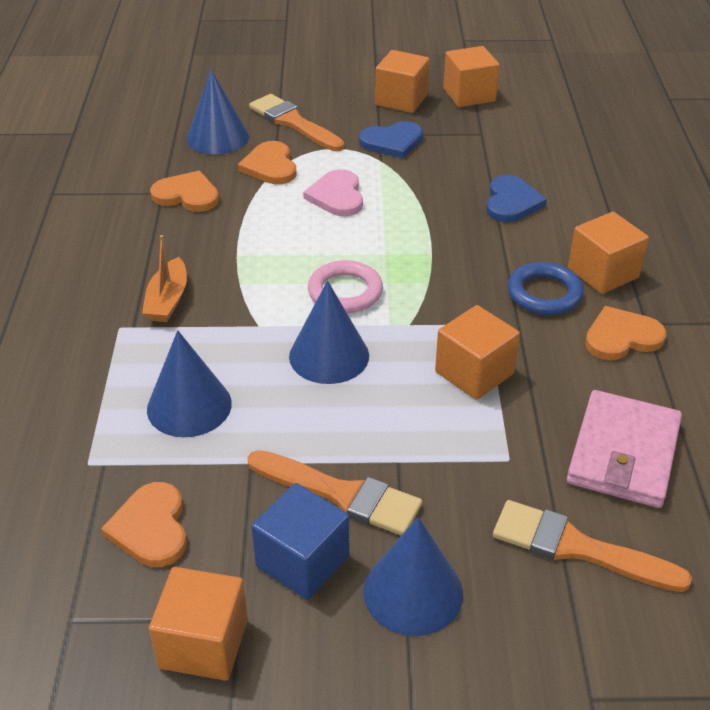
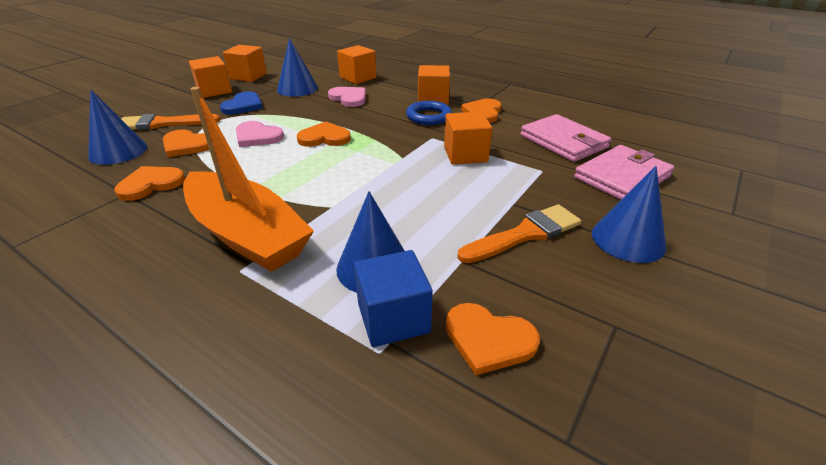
camera: 55 degrees left, 5 degrees down
(167, 300) = (247, 235): orange boat -> orange boat, size x2.18
(203, 643) = (634, 356): orange cube -> orange cube (358, 78)
(302, 561) = (576, 273): blue cube -> blue cube (393, 318)
(329, 355) = (395, 192): blue cone -> blue cone (297, 89)
(345, 292) = (346, 165): pink ring -> none
(387, 242) = (324, 138): none -> orange heart
(511, 202) = (349, 98): blue heart -> pink heart
(577, 548) = (622, 177): orange brush -> pink wallet

